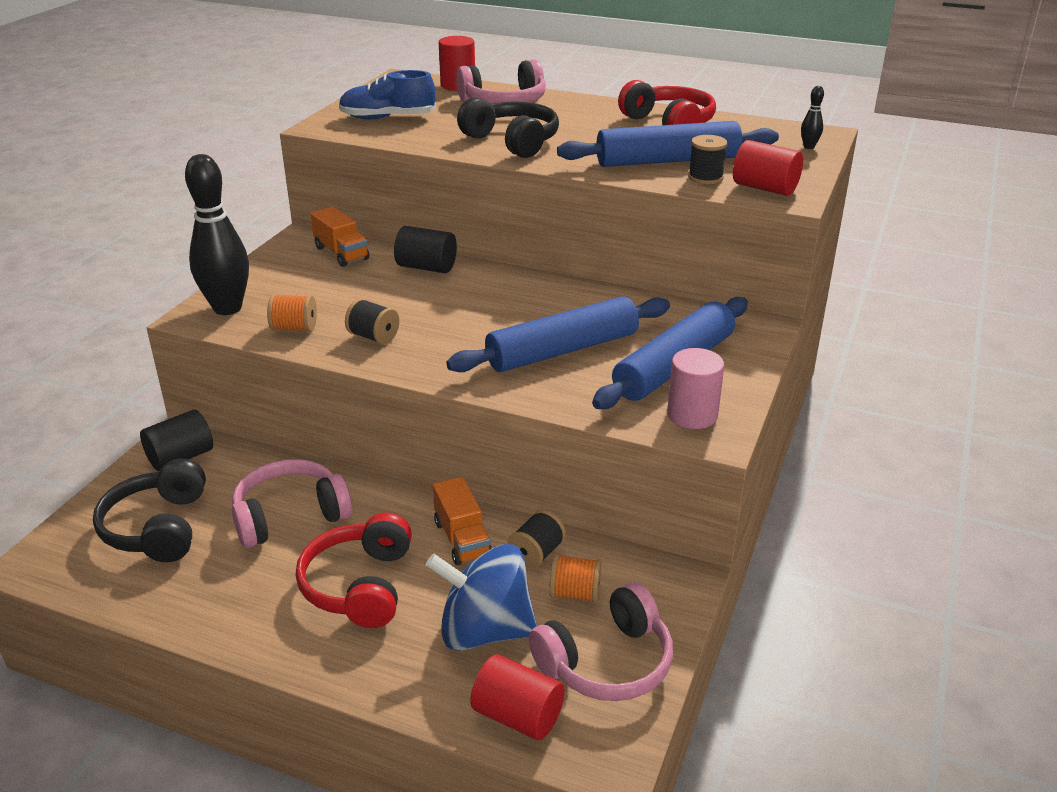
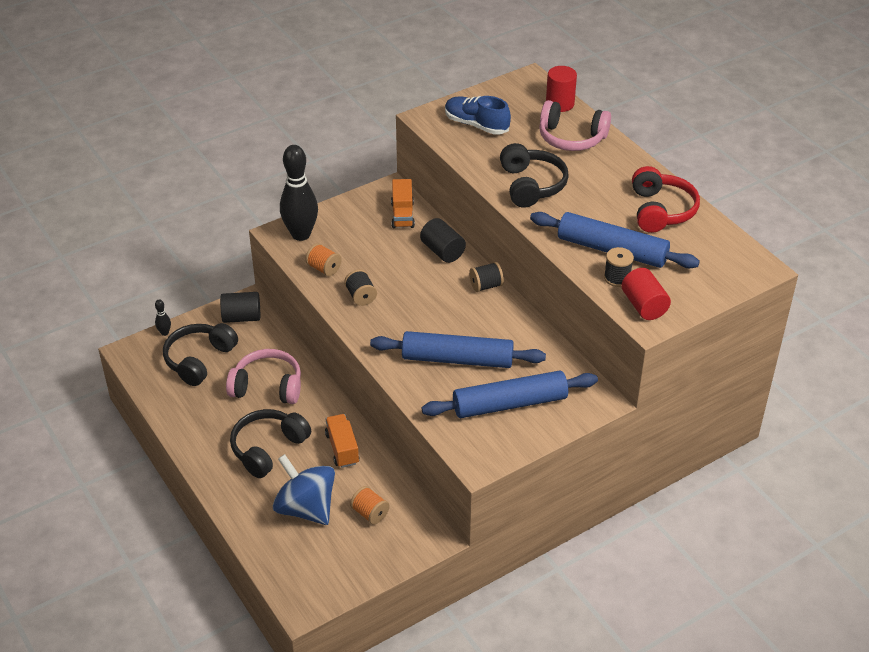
camera: 35 degrees right, 10 degrees up
(360, 585) = (268, 448): red headphones -> black headphones
(462, 539) = (342, 448): orange truck -> orange truck turned 150 degrees clockwise
(517, 716) = (281, 561): red cylinder -> none
(536, 553) = (373, 479): black spool -> black spool (486, 286)
(606, 662) = (348, 559): pink headphones -> none
(692, 415) = (481, 443): pink cylinder -> none
(809, 147) = (731, 278): black bowling pin -> black bowling pin (164, 333)

